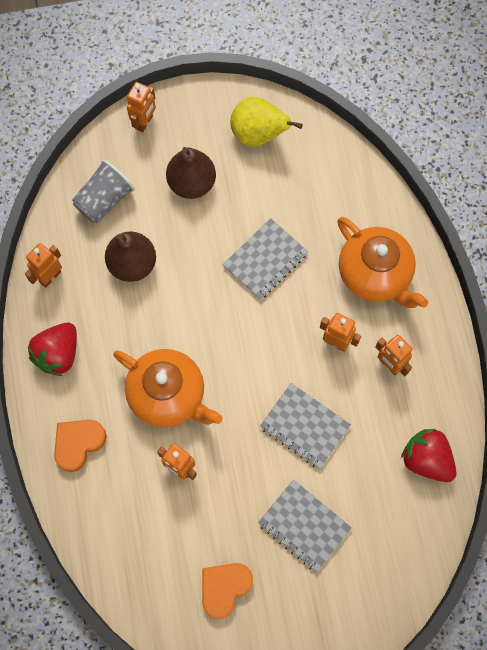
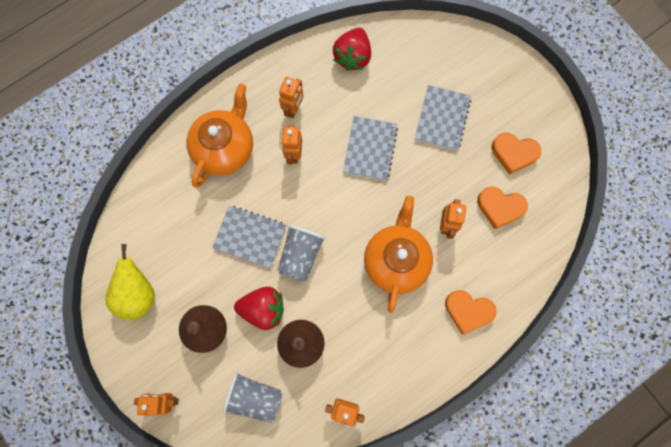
camera: 115 degrees left, 5 degrees up
(58, 354) = (406, 365): red strawberry -> red strawberry (263, 309)
(170, 537) = (499, 207): none -> orange heart
(221, 301) = (300, 255): none -> grey cup

